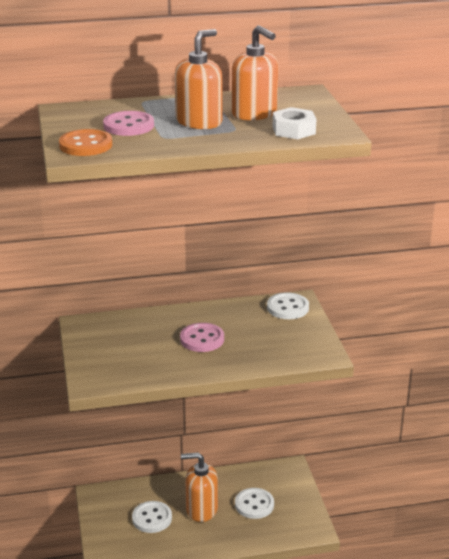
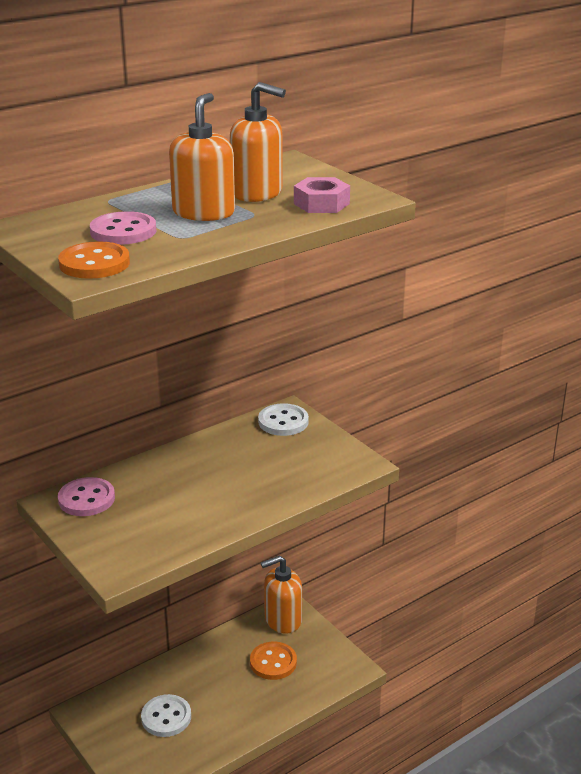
camera: 25 degrees left, 0 degrees up
(201, 509) = (217, 687): orange soap dispenser -> orange soap dispenser (282, 619)
(202, 339) = (214, 482): pink button -> pink button (86, 499)
(254, 504) = (273, 662): white button -> orange button
(293, 130) = (321, 204): white nut -> pink nut

